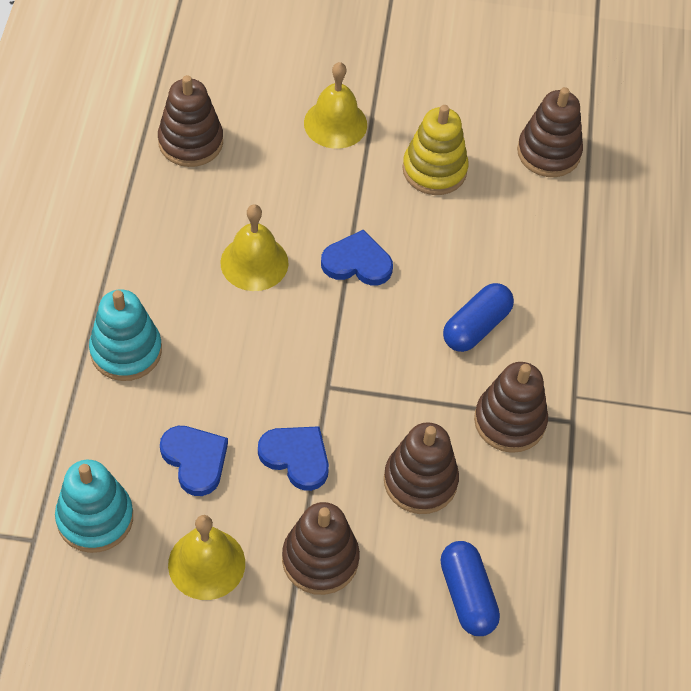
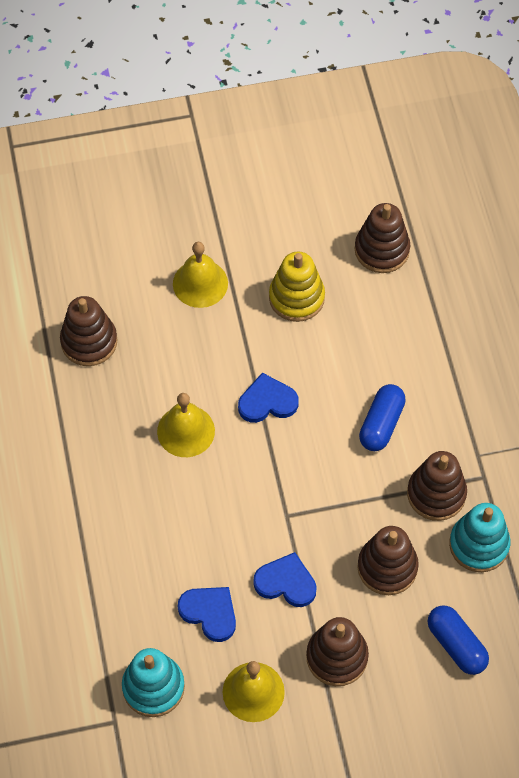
camera: 15 degrees left, 5 degrees up
(126, 351) = (117, 543): turquoise stacking toy -> turquoise stacking toy (479, 545)

